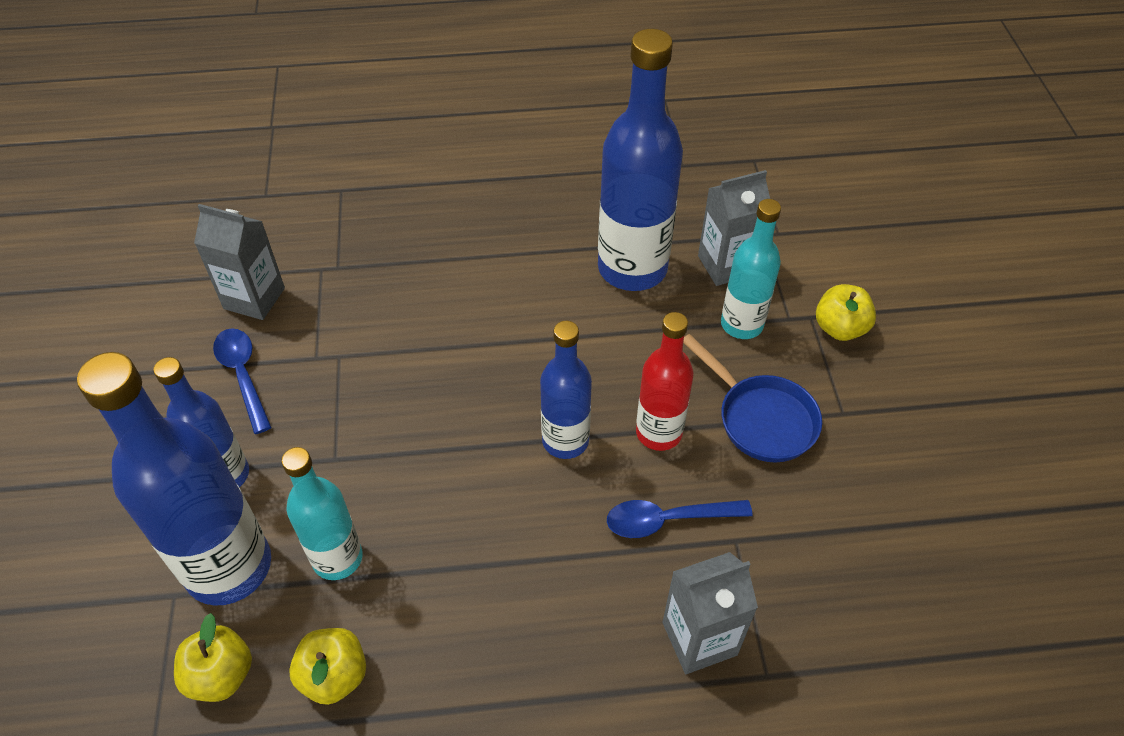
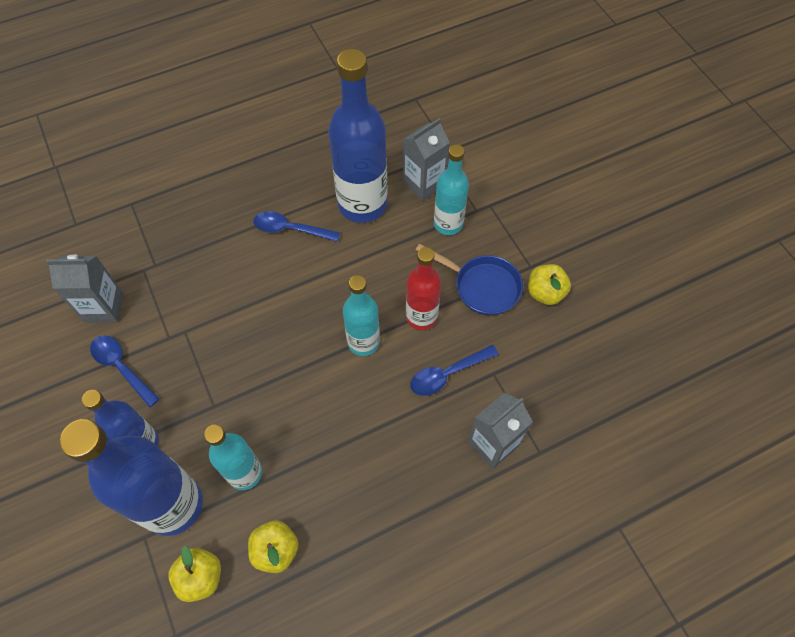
camera: 20 degrees left, 10 degrees up
(525, 272) = (290, 229): none -> blue spoon
(565, 441) = (363, 342): blue bottle -> turquoise bottle
(839, 328) = (510, 208): yellow apple -> yellow apple (545, 293)

